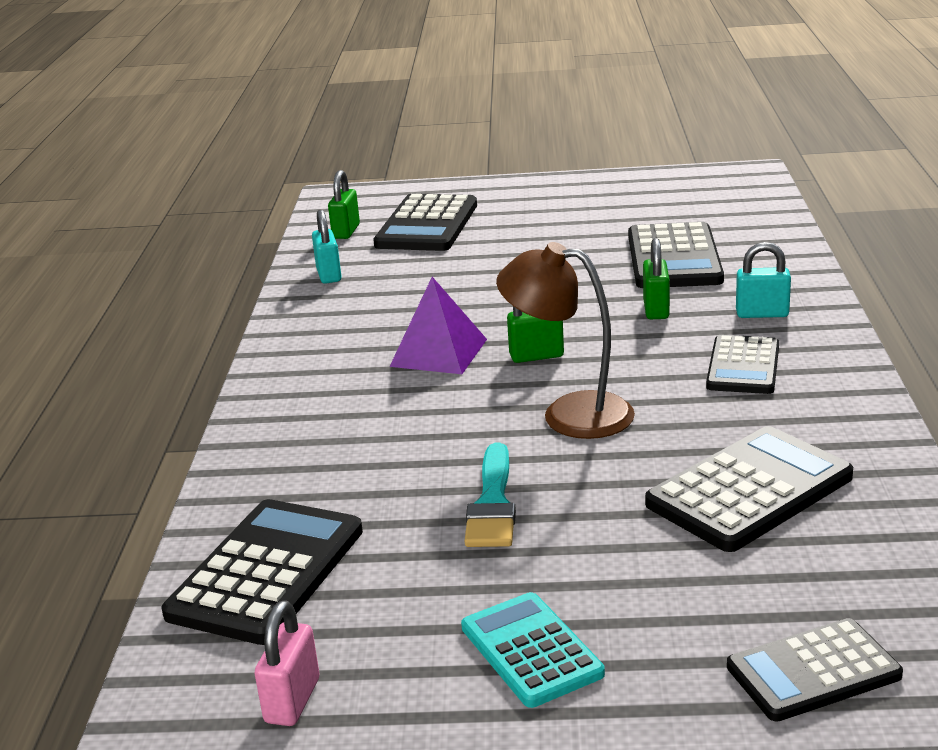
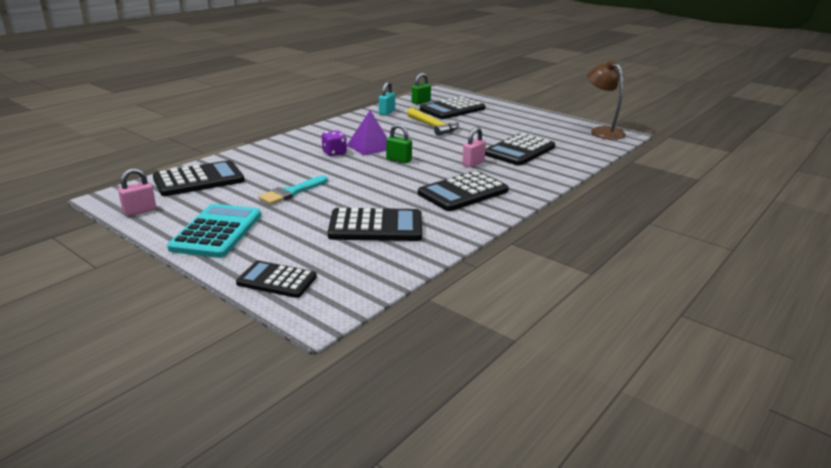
camera: 35 degrees right, 0 degrees up
(403, 393) = (334, 153): none -> purple dice
(461, 270) = (433, 126): none -> yellow hammer
(531, 650) = (217, 232): turquoise calculator -> turquoise calculator, size x1.53
(569, 414) = (370, 180): brown lamp -> brown lamp (602, 131)
(656, 309) = (473, 163): green padlock -> pink padlock
(743, 366) = (463, 192): black calculator -> black calculator, size x1.53
(762, 314) = (511, 180): turquoise padlock -> none

